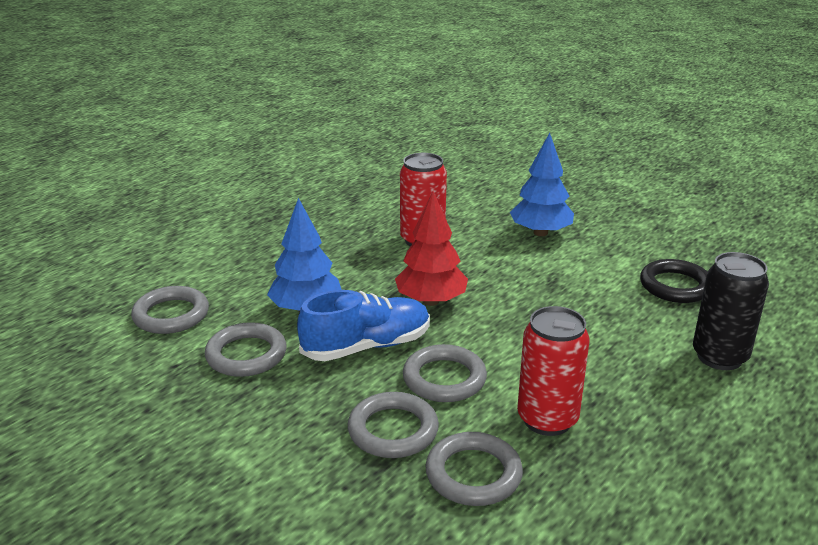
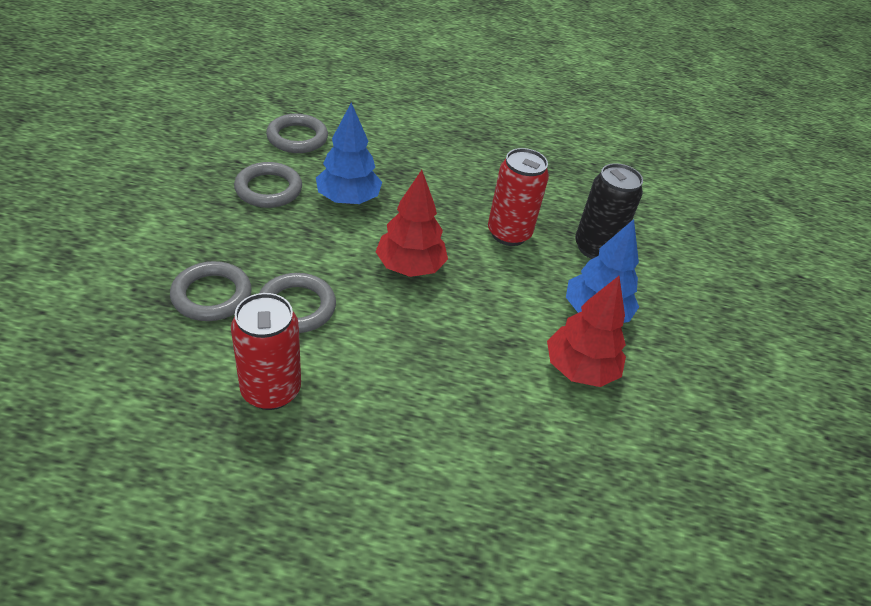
camera: 55 degrees right, 15 degrees up
(367, 346) = (316, 248): blue shoe -> none
(473, 474) = (175, 358): grey ring -> none
(596, 258) = (580, 369): none -> red tree
(675, 286) = (576, 452): black ring -> none
(719, 357) = (455, 518): black can -> black can (595, 248)

